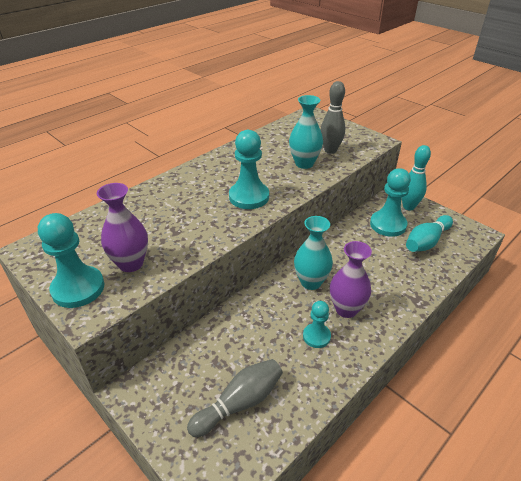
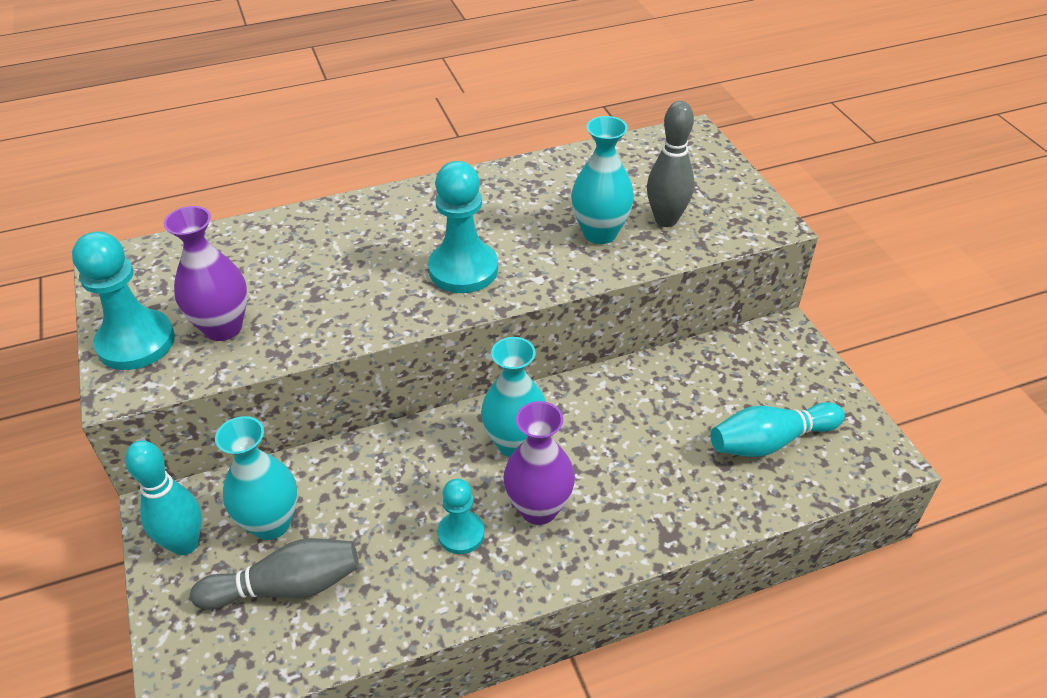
camera: 25 degrees right, 5 degrees up
(205, 371) = (271, 523): none -> turquoise vase
(388, 225) = (723, 386): turquoise pawn -> none
(408, 207) = (790, 364): turquoise bowling pin -> turquoise bowling pin (185, 544)

